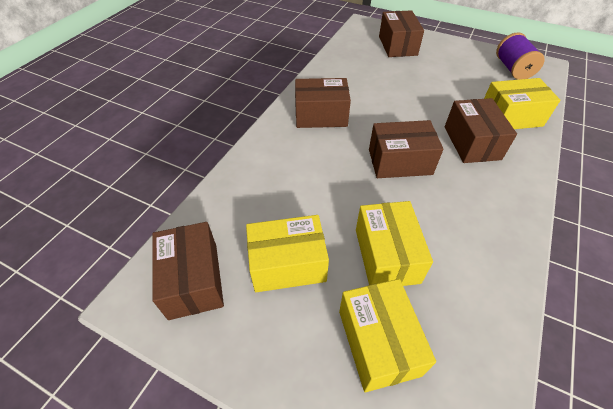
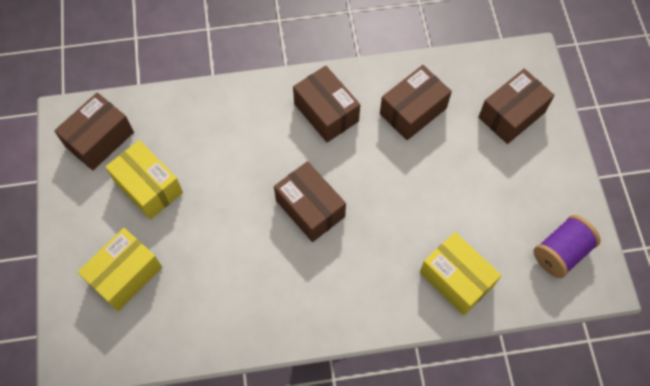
camera: 55 degrees right, 15 degrees up
(386, 255) = (198, 247): yellow box -> none
(471, 143) = (383, 257): brown box -> brown box (413, 111)

